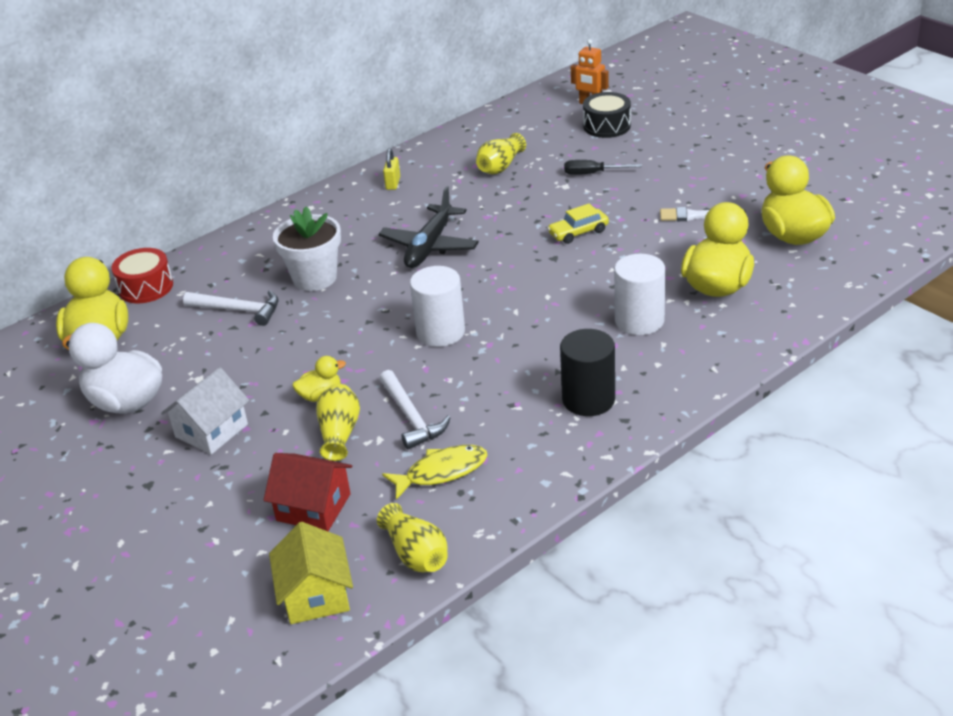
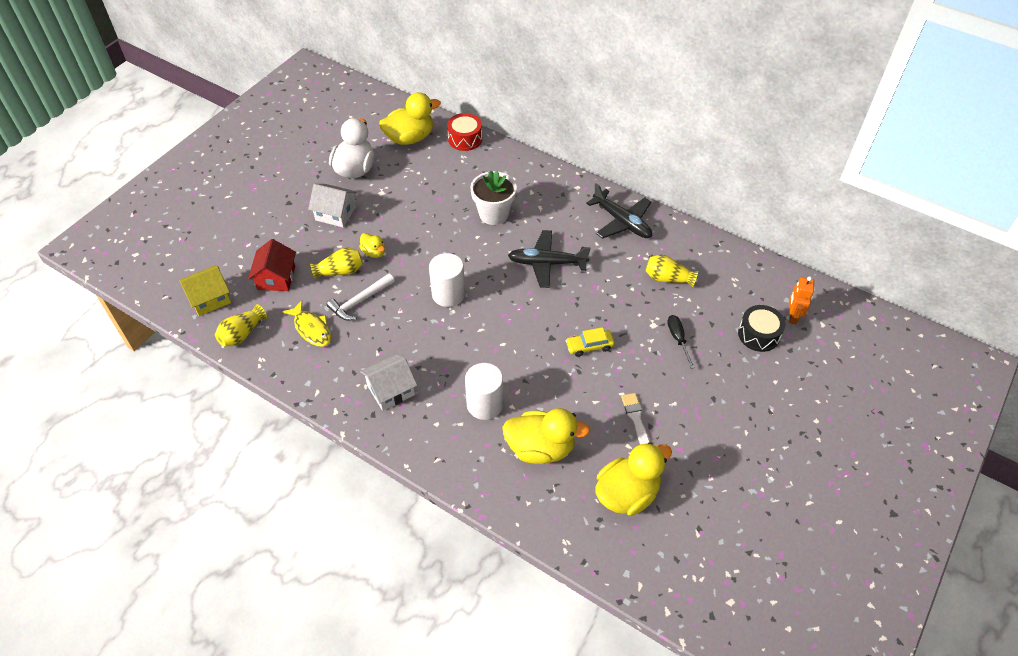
camera: 70 degrees right, 15 degrees up
(239, 310) = (451, 188): white hammer -> none
(393, 183) = (622, 222): yellow padlock -> black plane
(578, 232) = (589, 346): yellow car -> yellow car turned 60 degrees counterclockwise
(588, 399) = (391, 390): black cylinder -> white house

